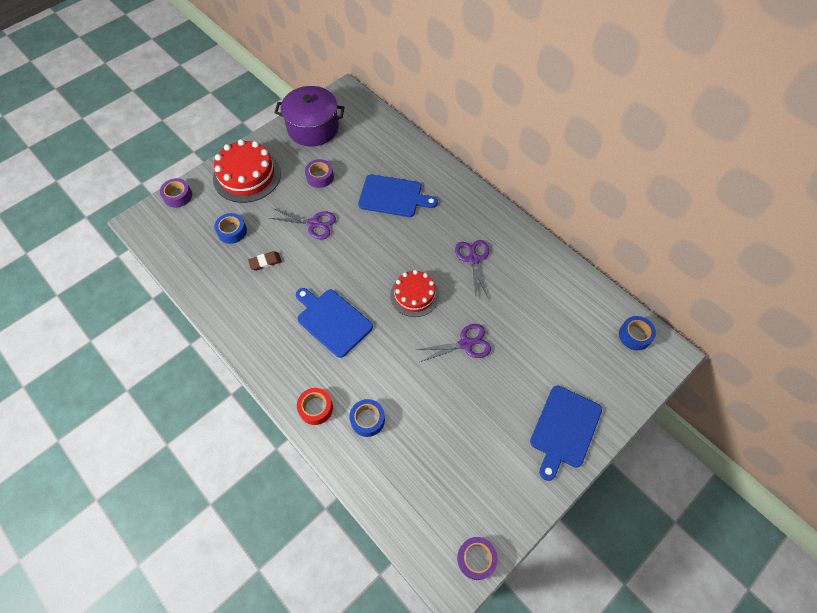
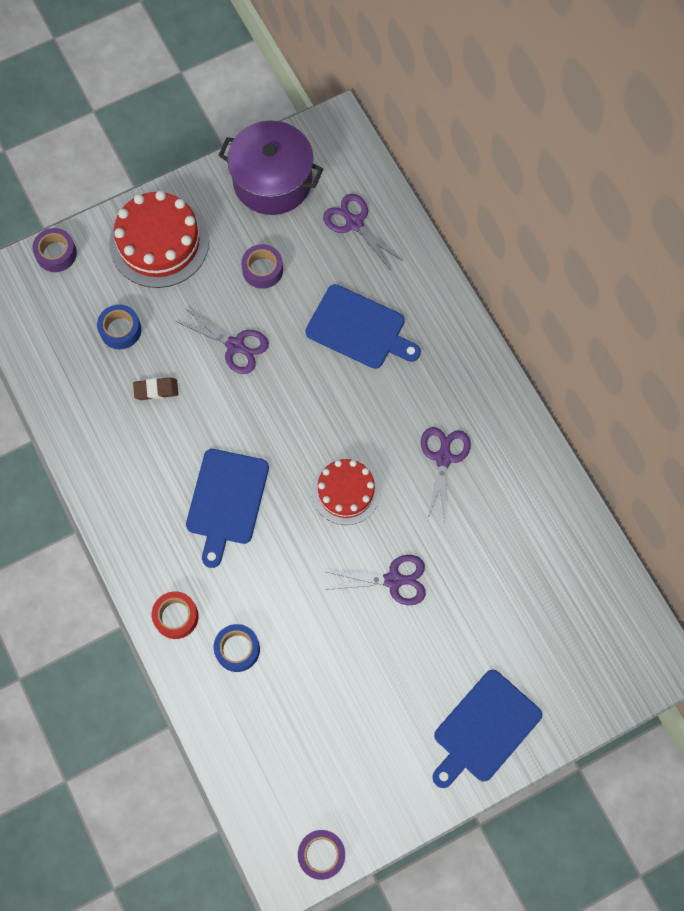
camera: 15 degrees right, 10 degrees up
(332, 320) = (226, 501): blue cutting board -> blue cutting board turned 135 degrees counterclockwise
(372, 140) = (354, 223): none -> purple scissors
(634, 335) = (627, 628): blue tape -> none

